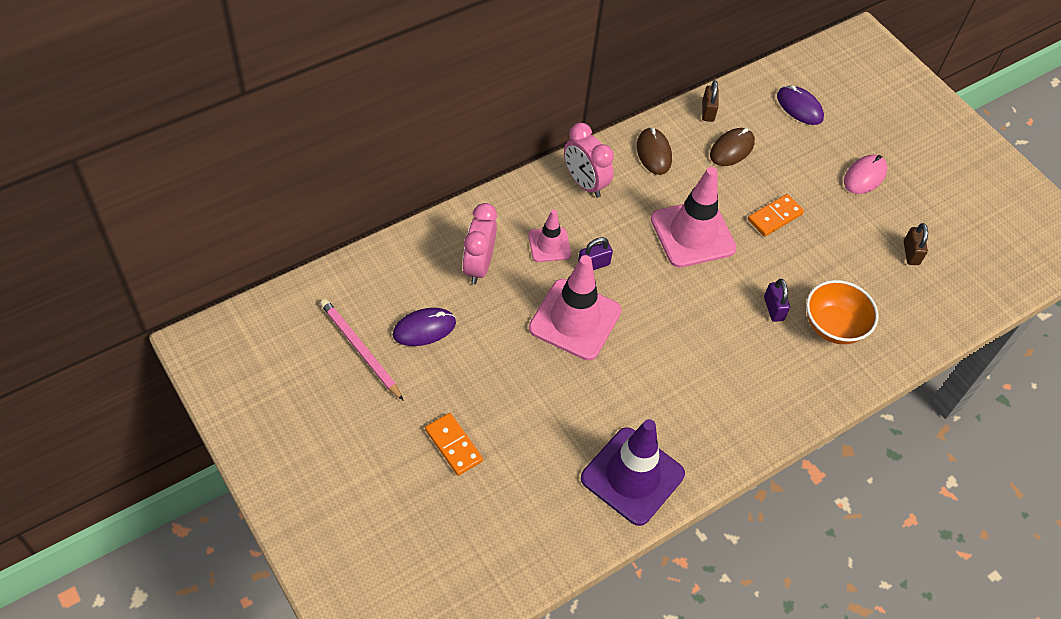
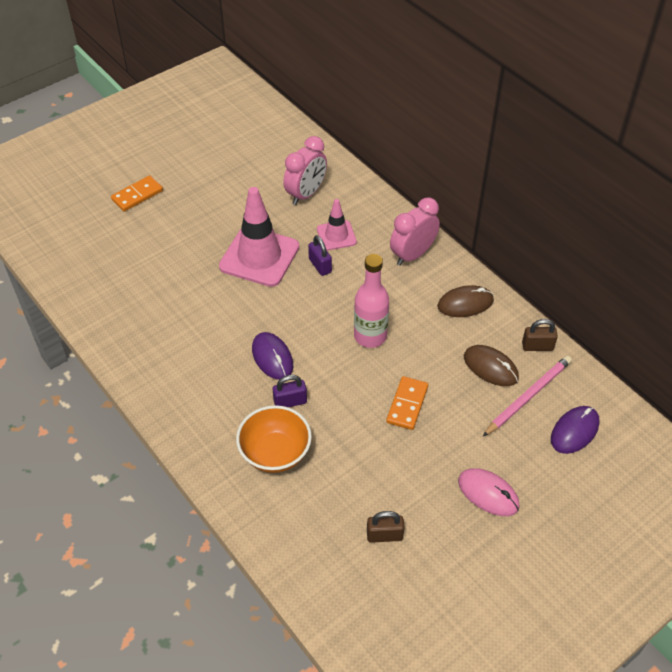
camera: 90 degrees right, 5 degrees down
(360, 349) = (218, 139): pink pencil -> pink pencil (528, 396)
(424, 329) = (240, 170): purple mouse -> purple mouse (272, 357)
(478, 266) = (306, 194): pink clock -> pink clock turned 120 degrees clockwise
(632, 476) = (109, 301): purple traffic cone -> none
(692, 234) = (370, 336): pink traffic cone -> pink bottle
(774, 217) = (407, 404): orange domino -> orange domino turned 60 degrees clockwise

